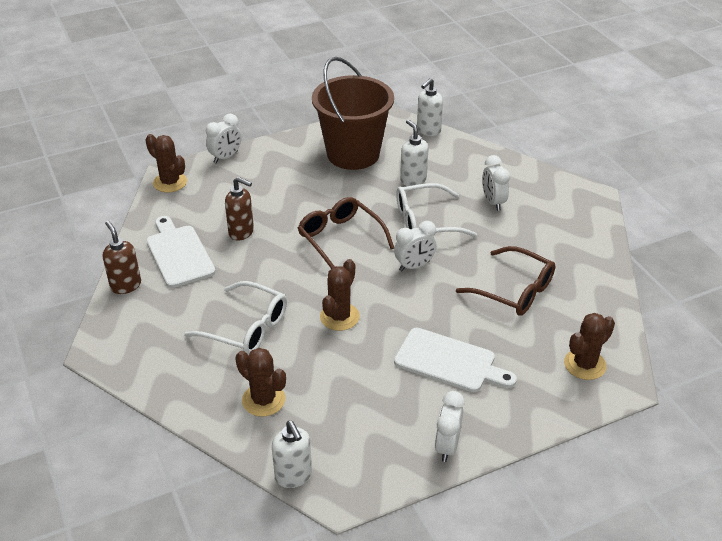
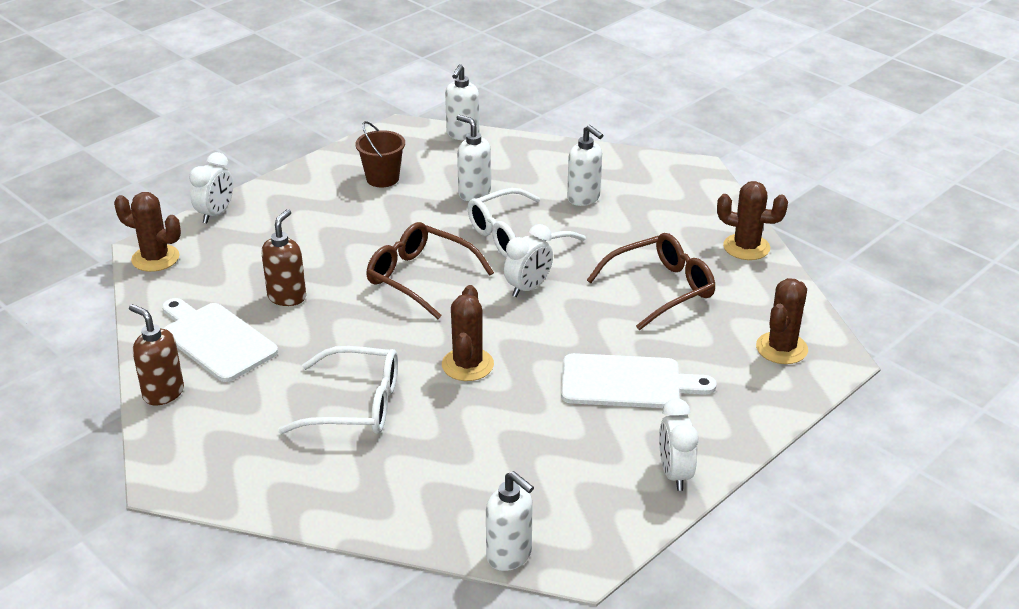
camera: 20 degrees left, 5 degrees down
(241, 232) = (287, 297): brown soap dispenser -> brown soap dispenser turned 75 degrees counterclockwise
(263, 400) = (424, 481): brown cactus -> brown cactus (746, 247)
(353, 154) = (382, 178): brown bucket -> brown bucket, size x0.47
(493, 202) = (584, 198): white clock -> white soap dispenser
(514, 291) = (661, 289): brown glasses -> brown glasses turned 45 degrees counterclockwise

